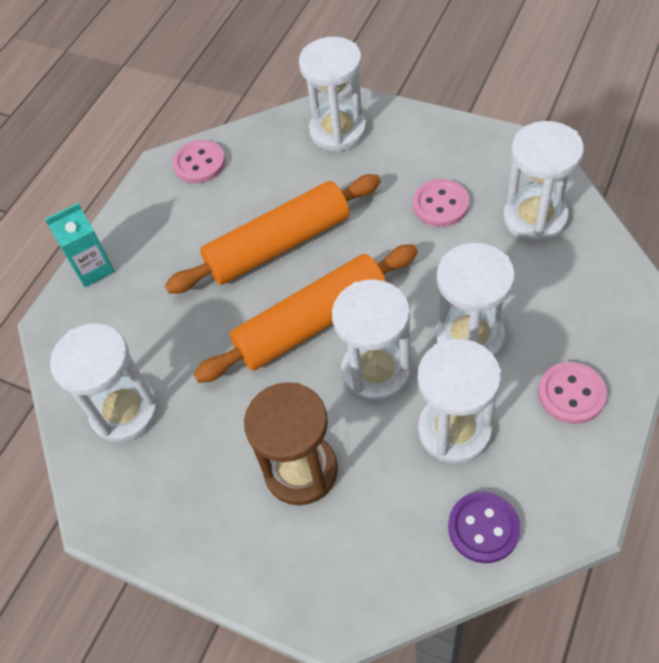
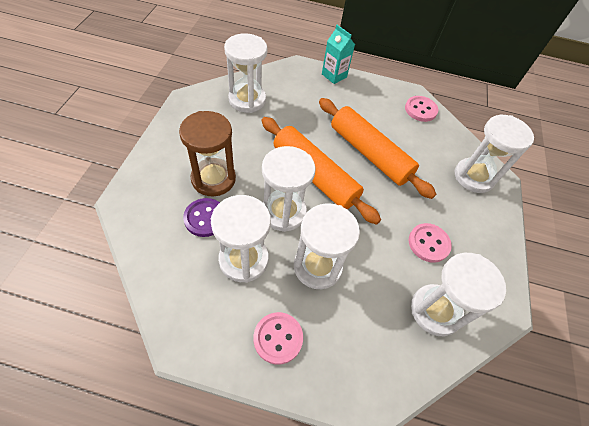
camera: 65 degrees right, 0 degrees up
(483, 528) = (173, 279): purple button -> purple button (205, 218)

